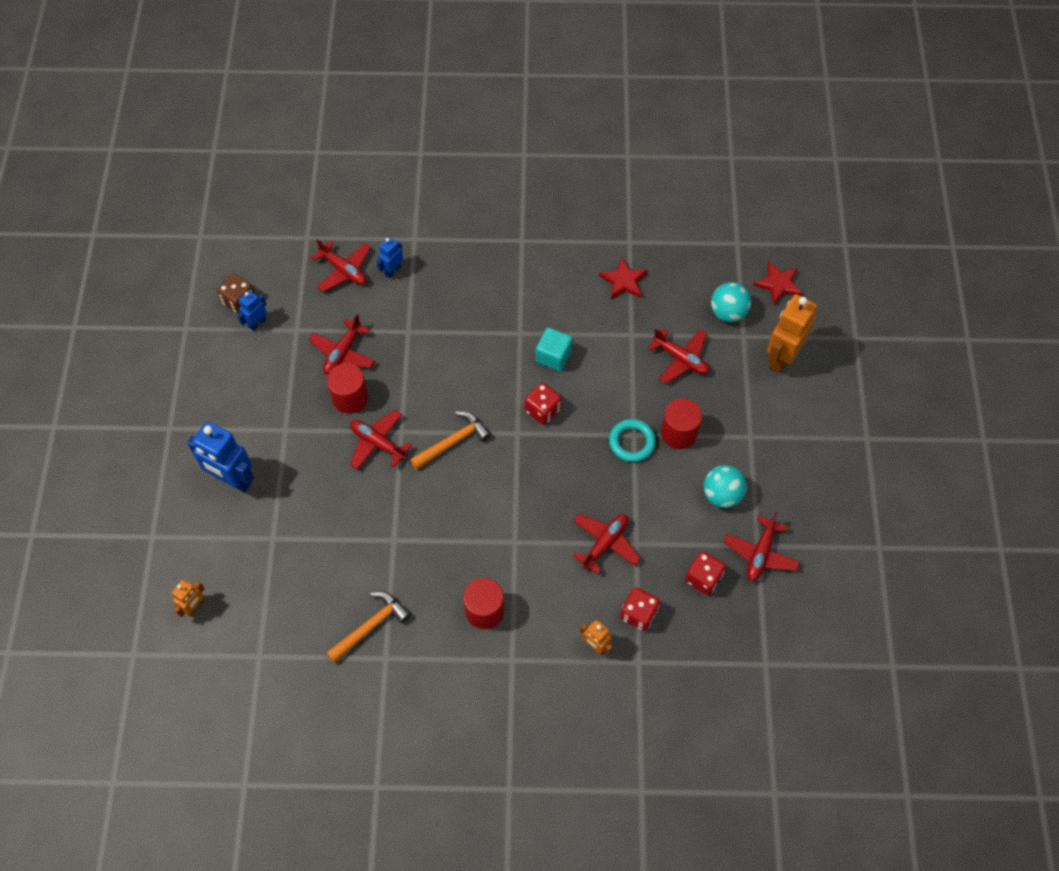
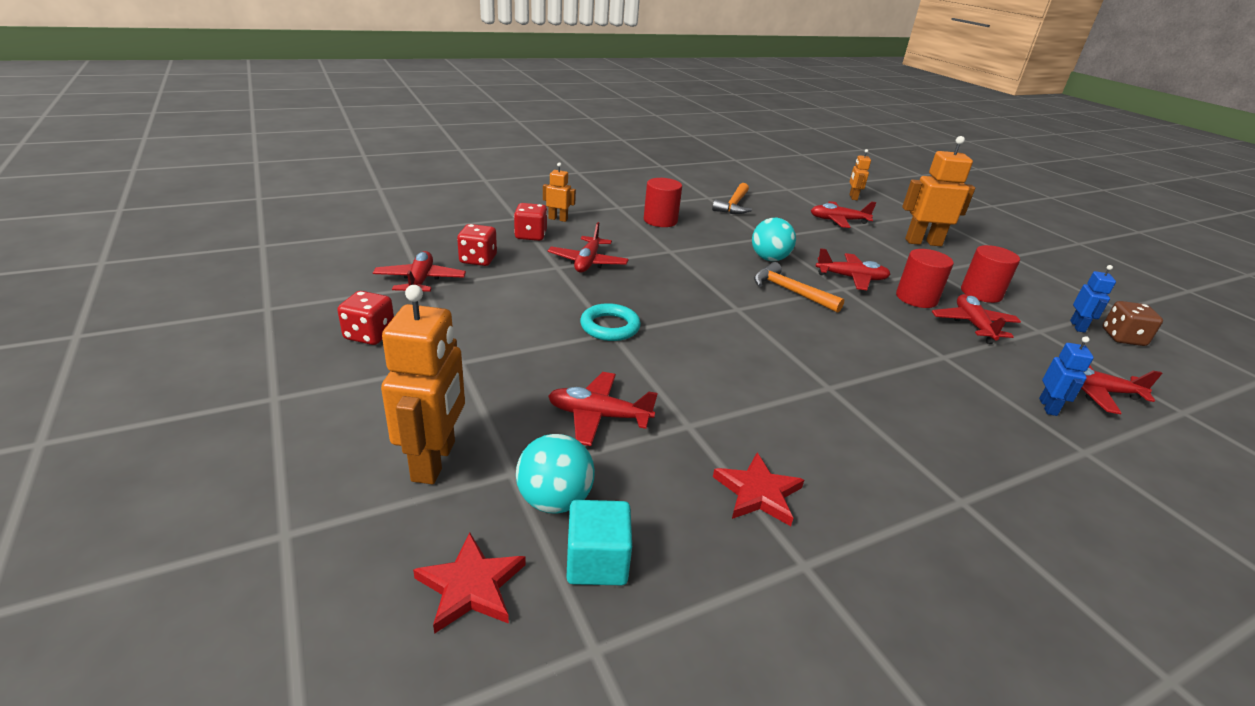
camera: 150 degrees right, 30 degrees down
(233, 480) = (923, 242): blue robot -> orange robot
(278, 552) = (838, 221): none -> red plane
(453, 442) = (790, 291): orange hammer -> orange hammer turned 105 degrees clockwise
(542, 410) = (730, 329): red dice -> red dice (369, 335)
(553, 356) = (766, 376): turquoise cube -> turquoise cube (597, 562)
(679, 433) = (558, 345): red cylinder -> red cylinder (981, 293)
(722, 495) = (480, 310): turquoise ball -> turquoise ball (769, 259)

